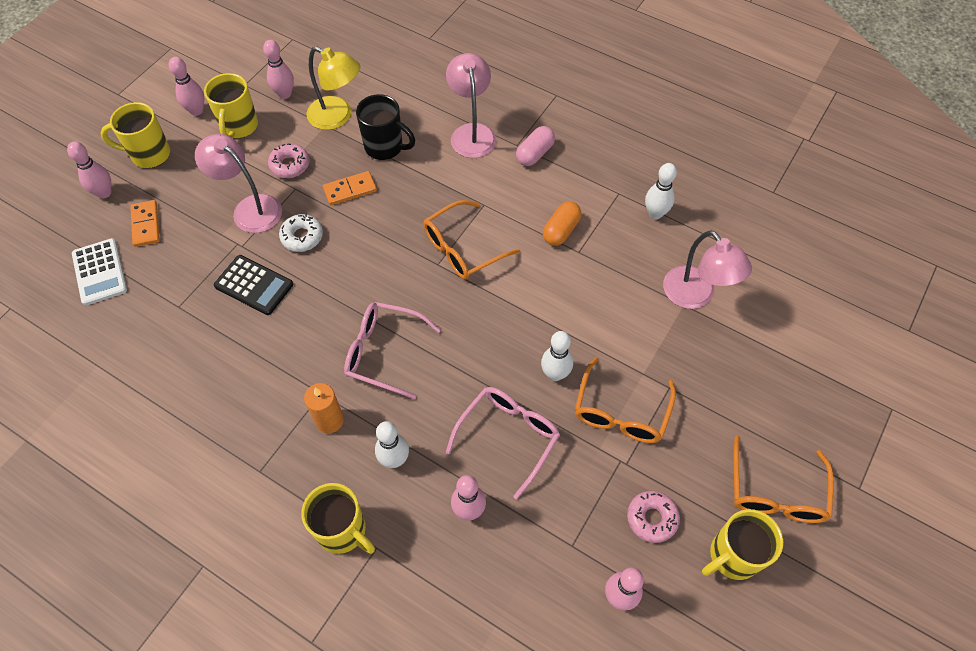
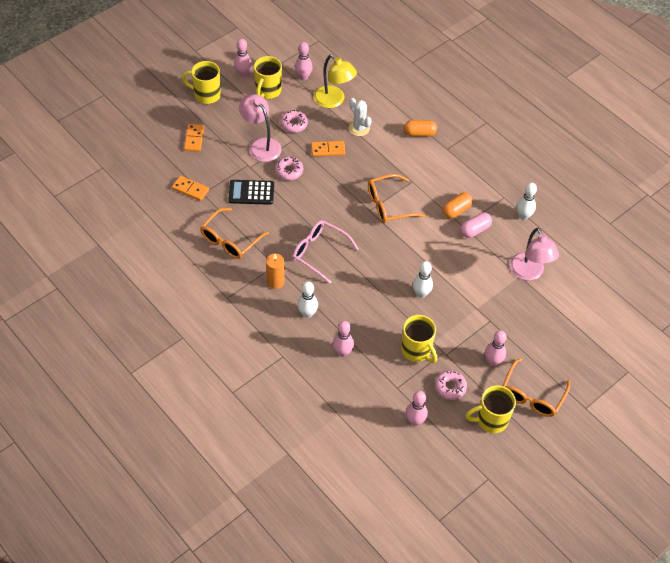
camera: 15 degrees right, 5 degrees down
(100, 272) = (160, 160): white calculator -> none
(104, 193) = (173, 112): pink bowling pin -> pink bowling pin (493, 361)
(158, 305) = (190, 189): none -> orange domino
(254, 285) = (251, 192): black calculator -> black calculator turned 135 degrees clockwise
(302, 237) = (289, 171): white donut -> pink donut
(343, 531) = (266, 342): yellow mug -> yellow mug (416, 350)
(385, 147) = (359, 128): black mug -> white cactus
(472, 133) = (419, 133): pink lamp -> orange capsule
(508, 436) = (380, 320): pink glasses -> none
(535, 154) = (457, 157): pink capsule -> pink capsule (475, 230)
(621, 412) = (454, 326): orange glasses -> orange glasses (230, 240)

